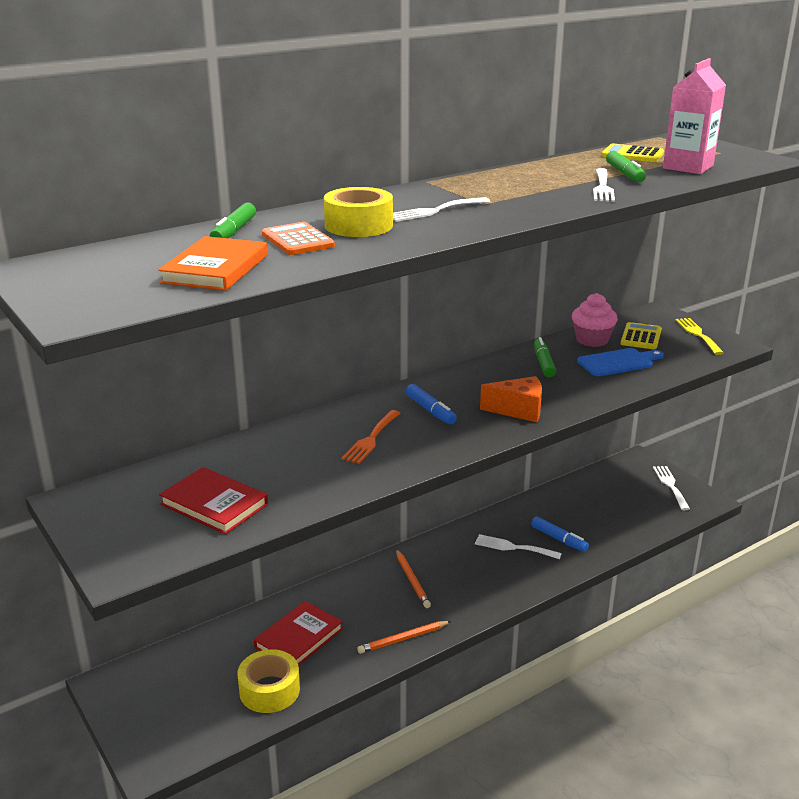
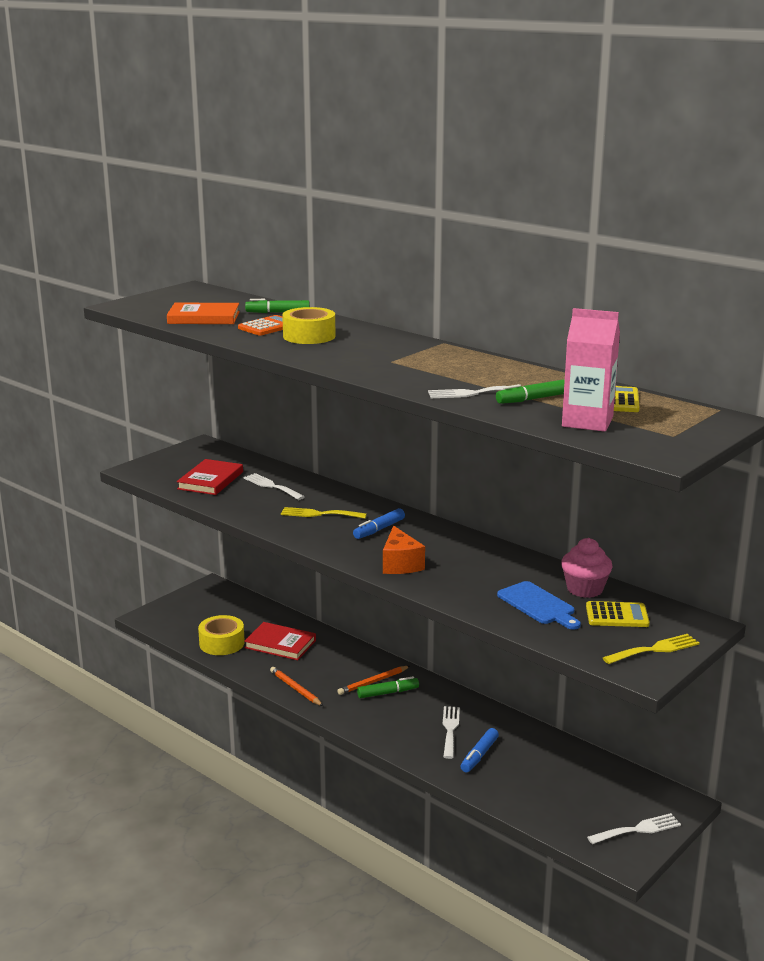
camera: 75 degrees right, 5 degrees down
(371, 439) = (319, 514): orange fork -> yellow fork
(434, 211) = (359, 350): white fork -> white fork (271, 486)
(543, 363) = (507, 568): green marker -> green marker (387, 693)

